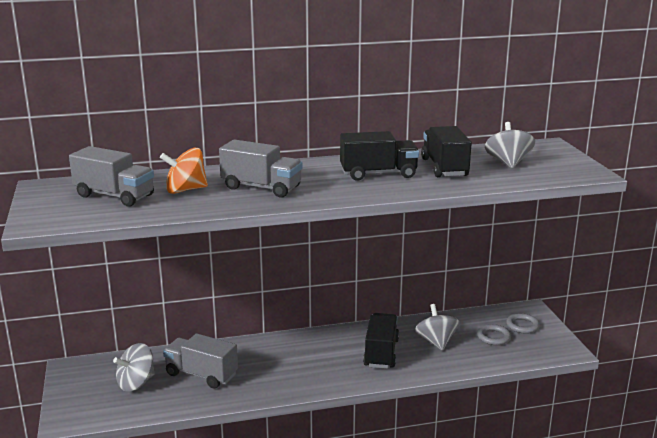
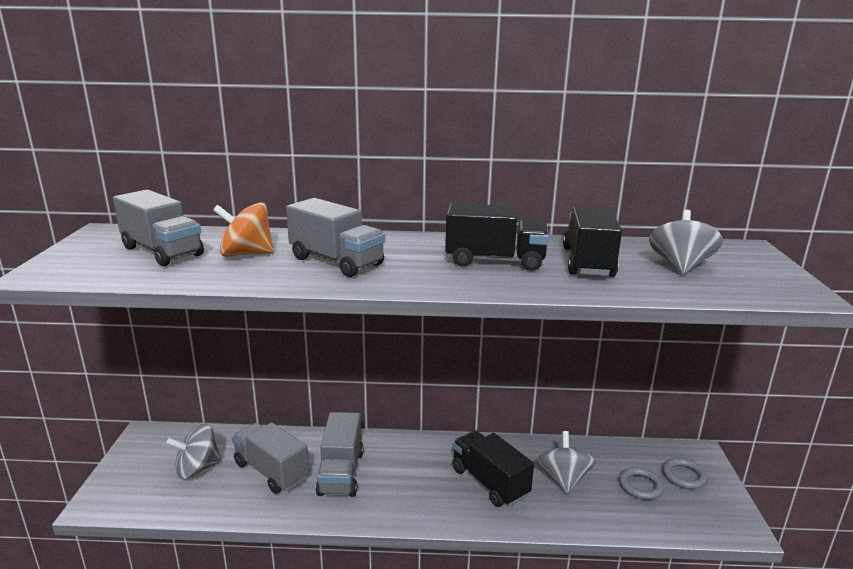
camera: 15 degrees right, 0 degrees up
(260, 366) = (341, 473): none -> grey truck
(381, 353) = (489, 482): black truck -> black truck turned 60 degrees counterclockwise

